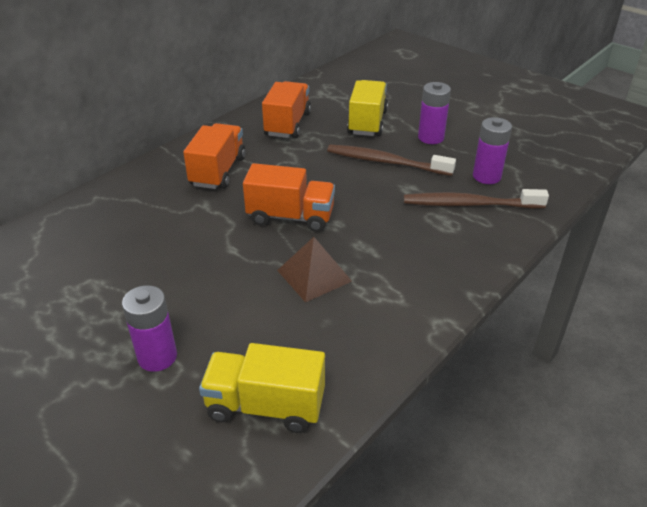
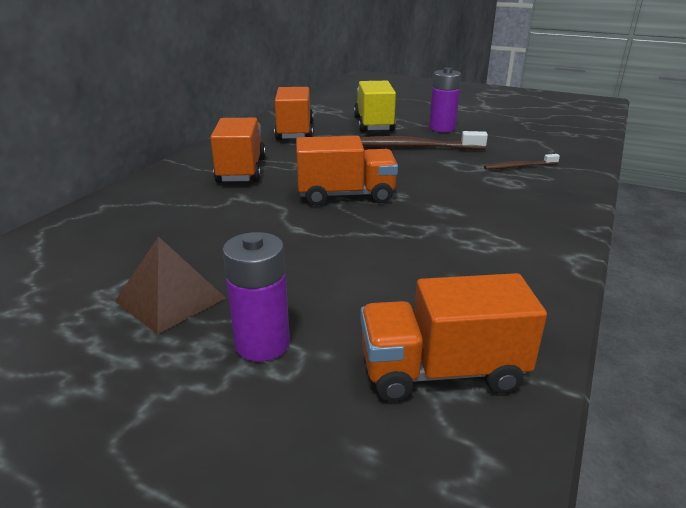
camera: 15 degrees left, 10 degrees down
(265, 406) = (441, 371): yellow truck -> orange truck
(314, 275) = (407, 238): brown pyramid -> brown pyramid (170, 299)
(470, 204) = (519, 167): brown toothbrush -> brown toothbrush, size x0.54
(486, 176) = (516, 147): purple battery -> none

